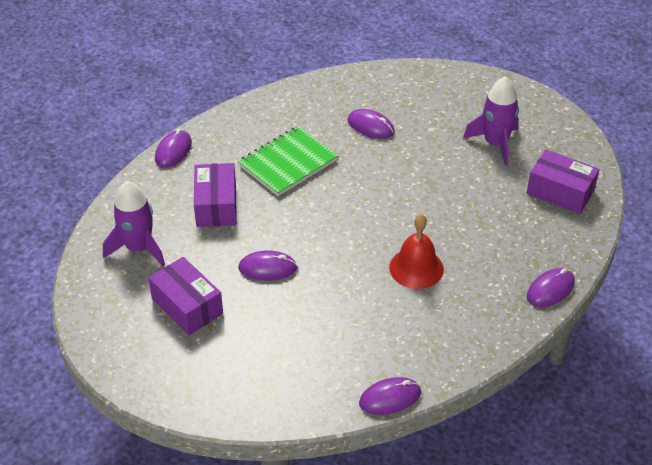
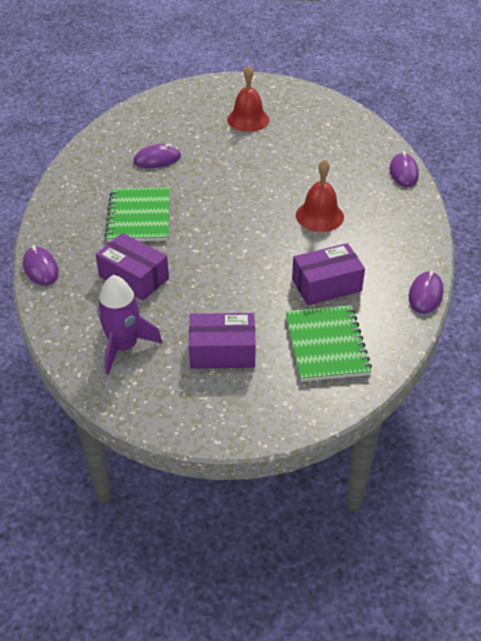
camera: 50 degrees left, 0 degrees up
(257, 365) = (326, 345): none -> green notebook
(267, 268) = (234, 286): purple mouse -> none
(495, 143) = (248, 119): purple rocket -> red bell
(560, 192) = (324, 121): purple box -> purple box (326, 285)

